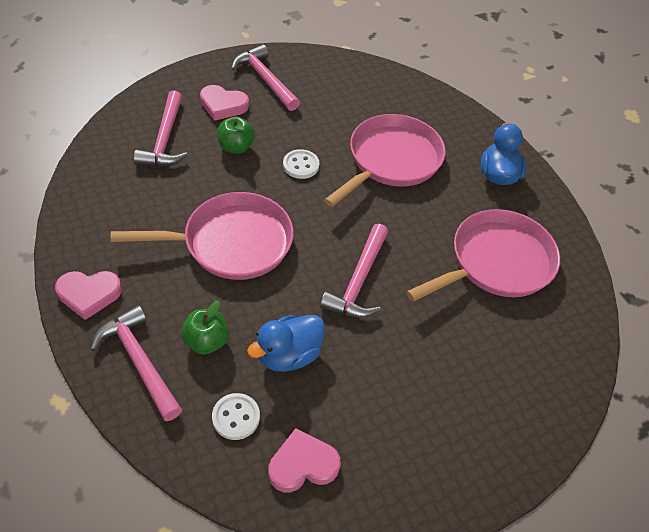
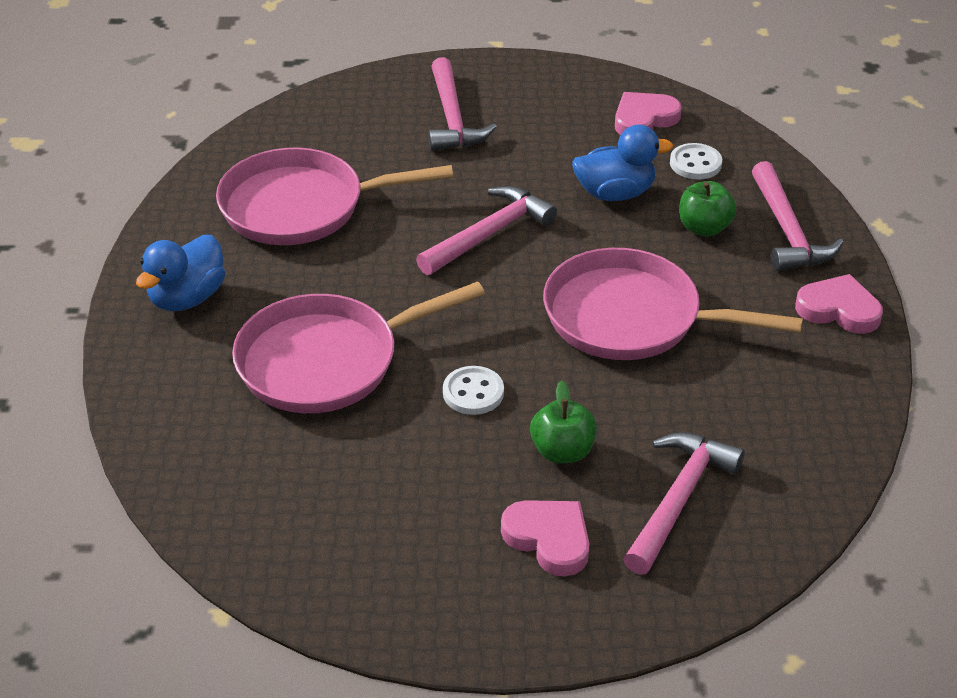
camera: 150 degrees left, 10 degrees down
(265, 79) = (440, 574): pink hammer -> pink hammer (452, 118)
(302, 464) = (644, 119): pink heart -> pink heart turned 135 degrees clockwise

